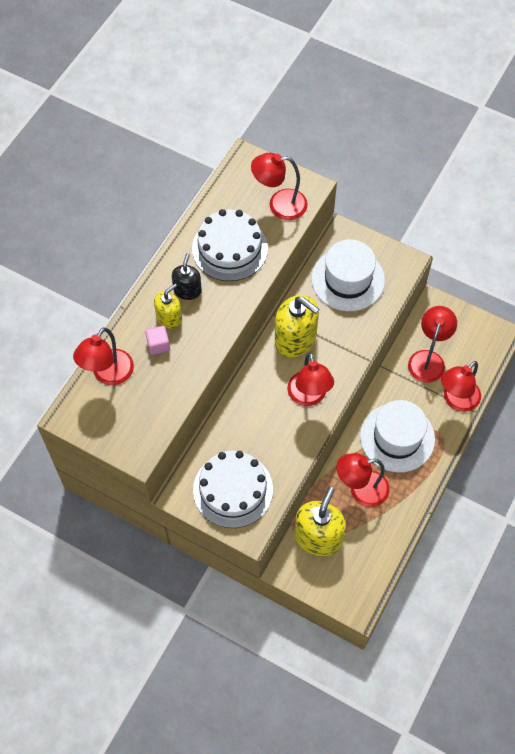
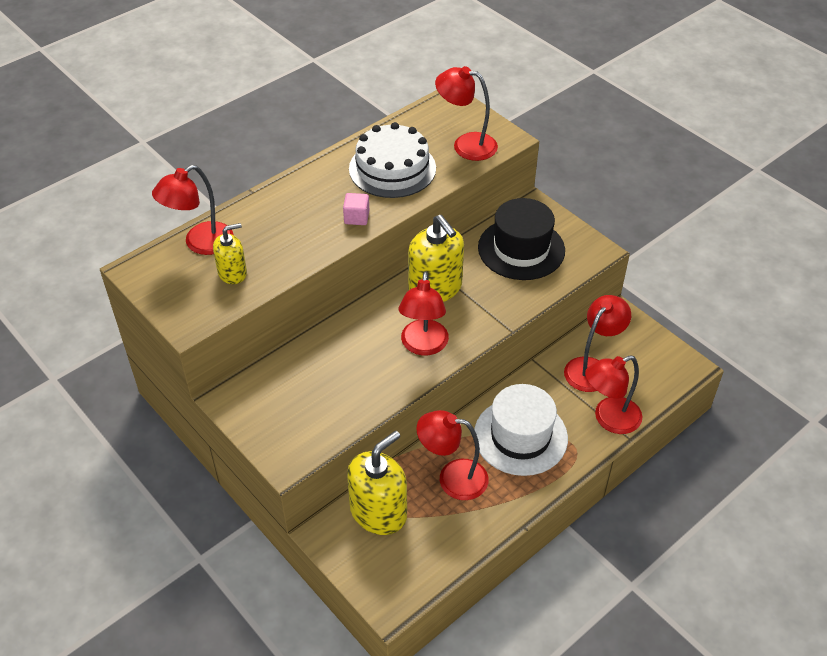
camera: 20 degrees right, 15 degrees down
(158, 345) = (269, 231): pink cube -> pink cube (356, 217)
(169, 318) = (294, 211): yellow soap dispenser -> yellow soap dispenser (232, 273)
(187, 290) = (327, 193): black soap dispenser -> none
(233, 490) = (290, 412): white cake -> none
(348, 279) = (521, 249): white hat -> black hat

